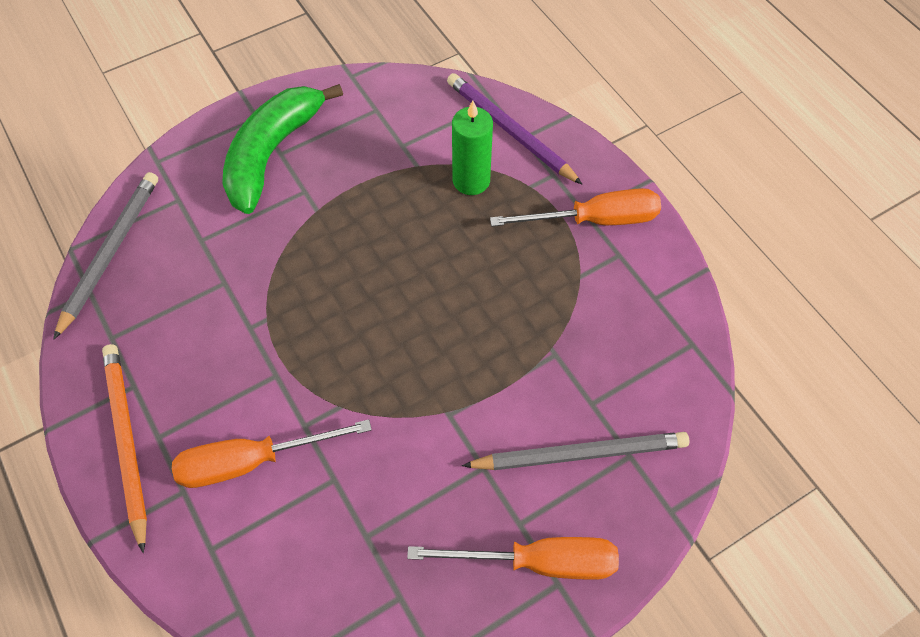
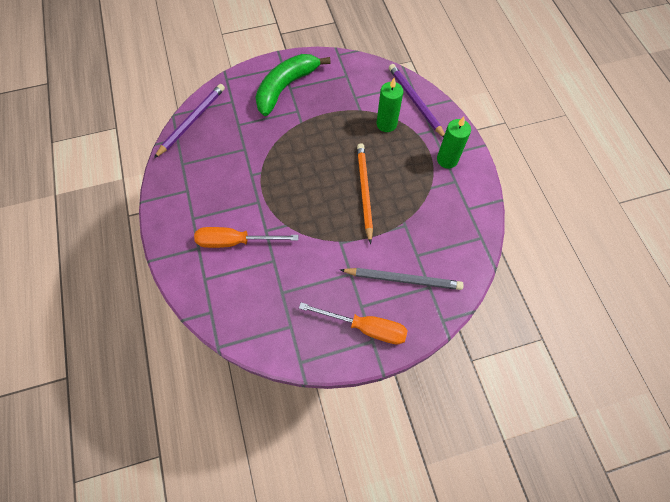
camera: 15 degrees right, 5 degrees up
(110, 253) = (192, 121): grey pencil -> purple pencil
(126, 442) = (177, 217): orange pencil -> orange pencil (364, 192)
(594, 220) = (447, 159): orange screwdriver -> green candle

